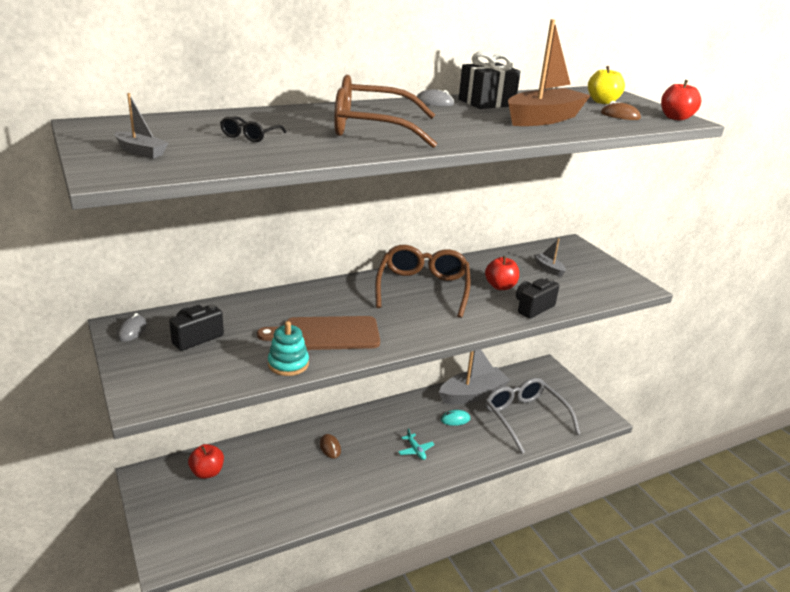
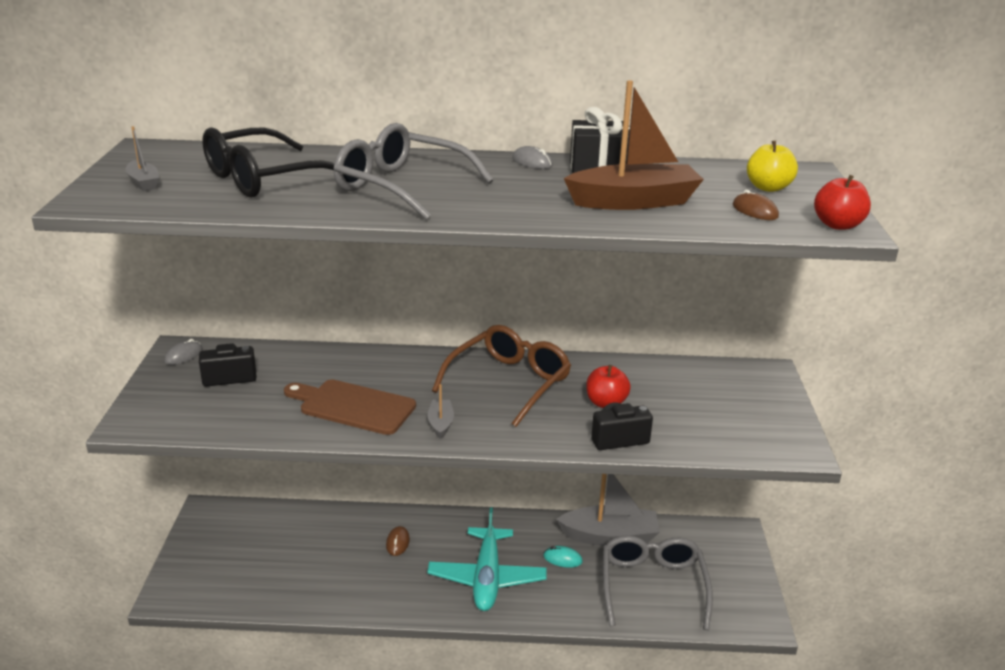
camera: 30 degrees right, 0 degrees up
(207, 472) = (262, 526): red apple -> none
(250, 136) = (264, 179): black glasses -> black glasses, size x2.29
(288, 364) = (285, 427): turquoise stacking toy -> none
(371, 128) = (401, 186): brown glasses -> grey glasses
(415, 450) = (487, 578): turquoise plane -> turquoise plane, size x2.46
(548, 269) = (696, 396): grey boat -> grey boat (440, 423)

